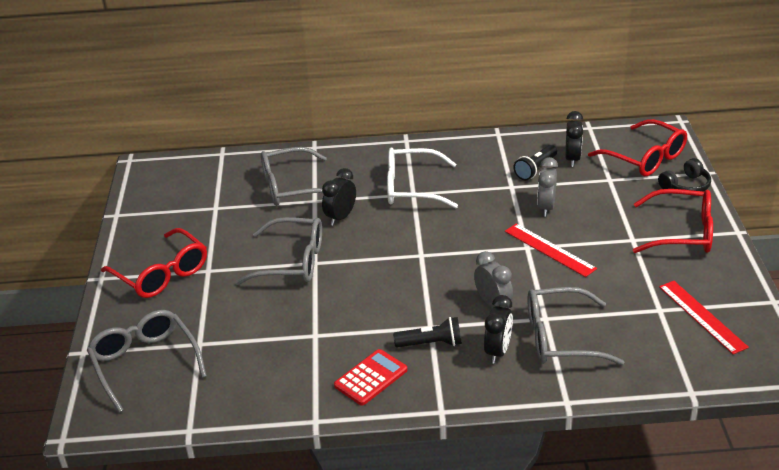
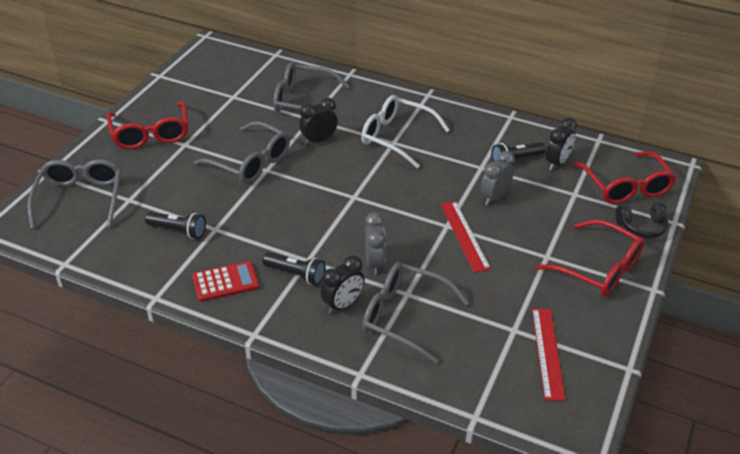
camera: 25 degrees right, 5 degrees up
(279, 352) = (178, 231): none -> black flashlight

